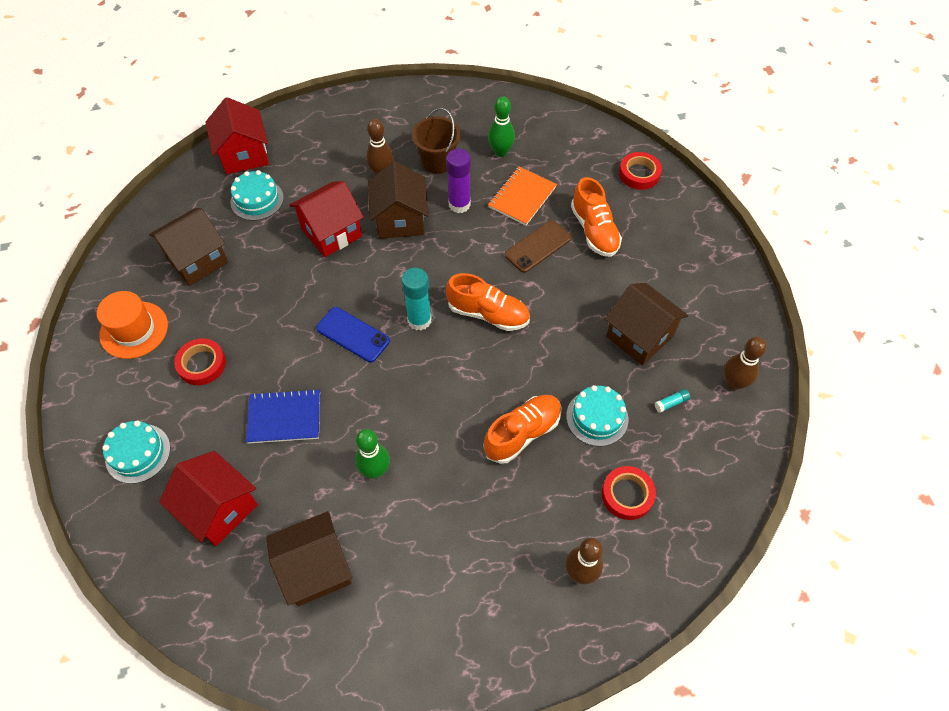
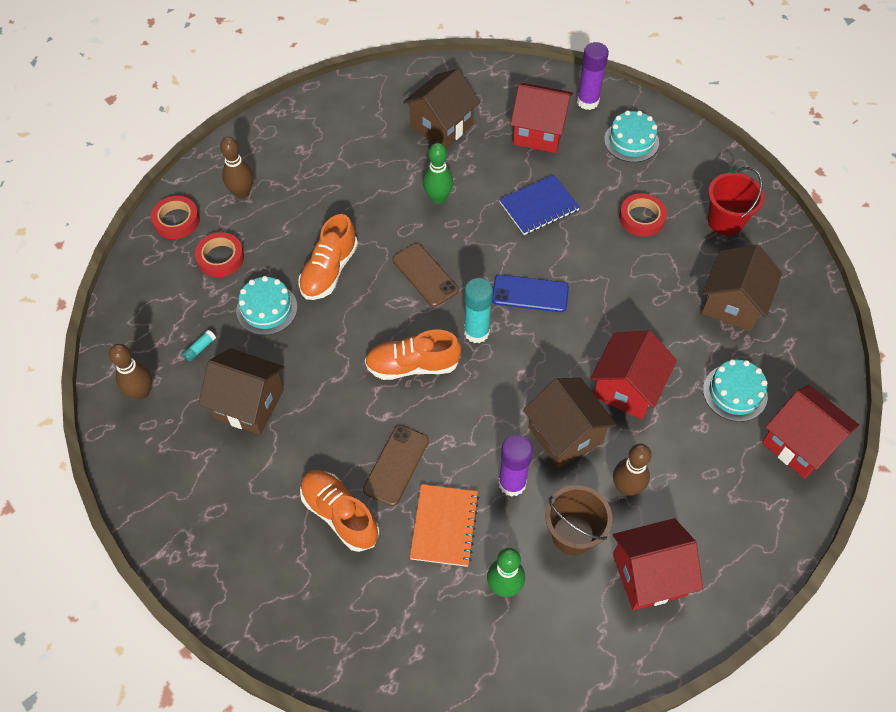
camera: 155 degrees right, 0 degrees up
(134, 330) = (725, 221): orange hat -> red bucket
(137, 527) = (587, 101): none -> purple glue stick
(404, 126) = (649, 575): none -> red house
(434, 391) = (425, 275): none -> brown phone
(639, 174) = (311, 630): red tape -> red tape (176, 220)

